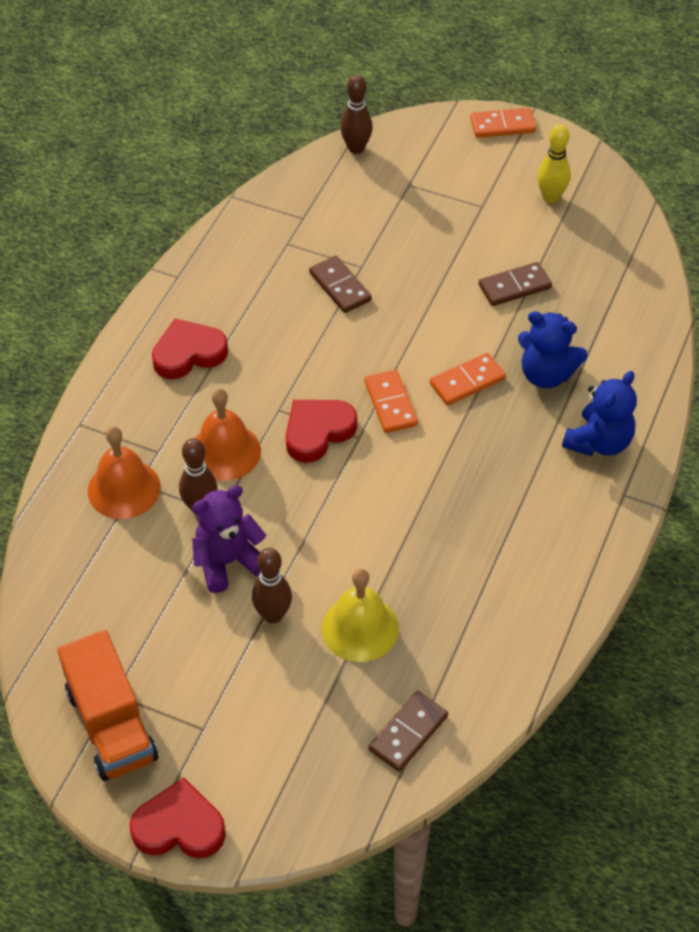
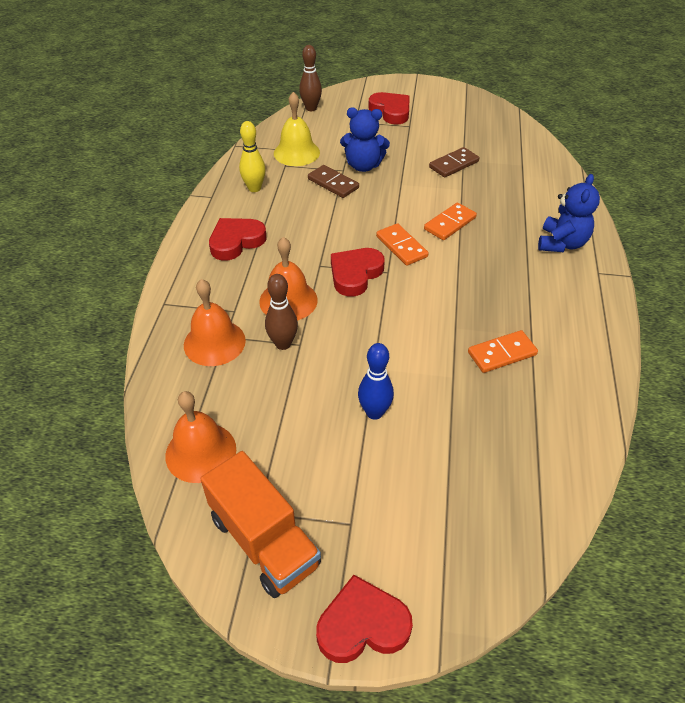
camera: 15 degrees left, 5 degrees down
(74, 616) = (201, 452): none -> orange bell
(227, 562) = (320, 379): purple teddy bear -> none
(273, 615) = (374, 412): brown bowling pin -> blue bowling pin
(360, 628) = (450, 407): yellow bell -> yellow bell (296, 153)
(408, 733) = (531, 483): brown domino -> none
(466, 175) = (391, 111): none -> red heart
(502, 125) = (401, 84): orange domino -> orange domino (502, 354)
(546, 374) = (502, 210): blue teddy bear -> blue teddy bear (363, 166)
(550, 197) = (451, 115): yellow bowling pin -> yellow bowling pin (254, 188)

